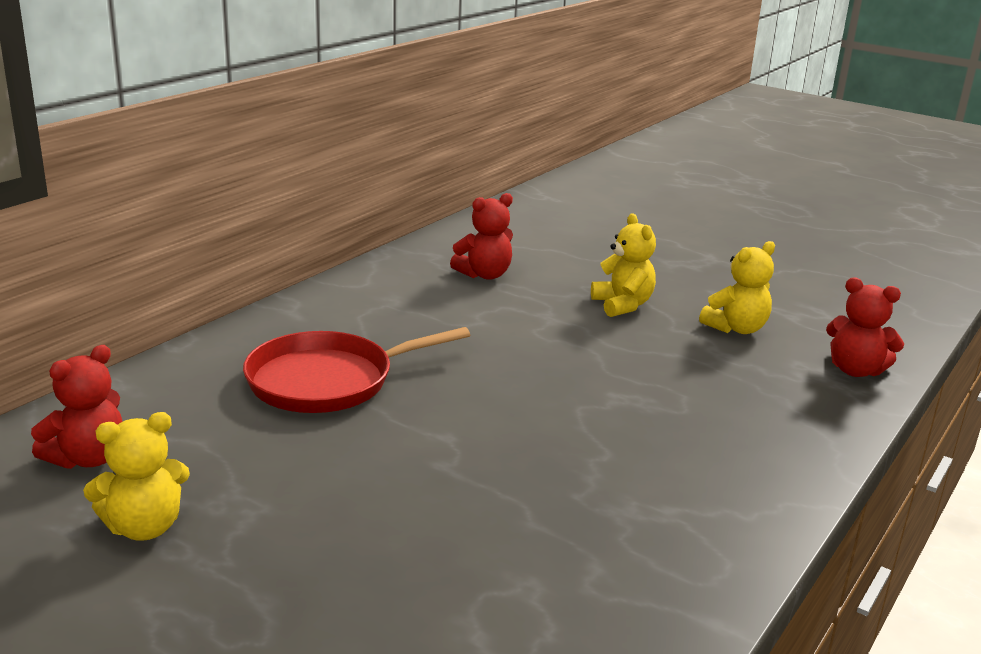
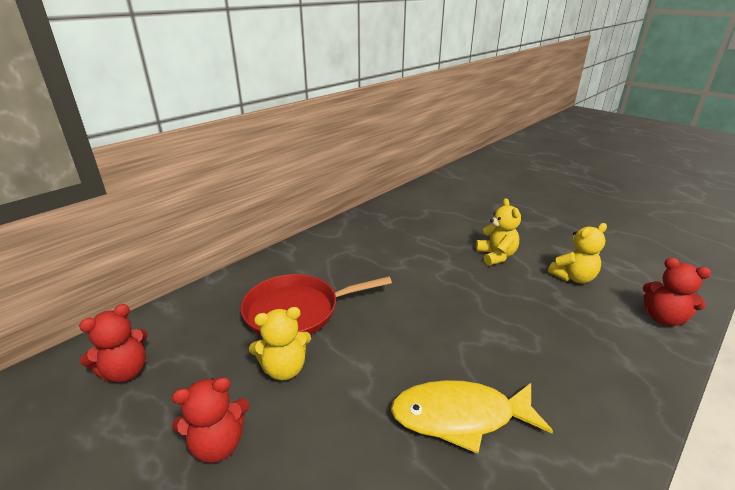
camera: 10 degrees right, 5 degrees up
(144, 527) = (137, 442): yellow teddy bear -> yellow teddy bear (284, 369)
(484, 275) = (410, 230): red teddy bear -> red teddy bear (218, 444)
(584, 480) = (460, 417): none -> yellow fish

